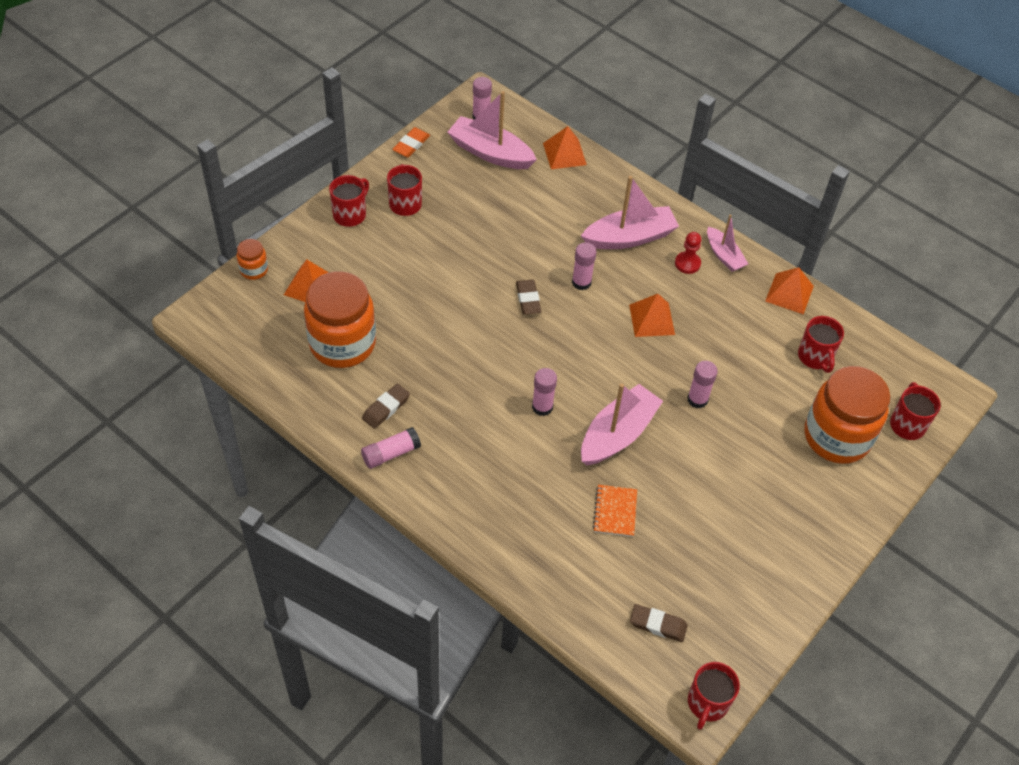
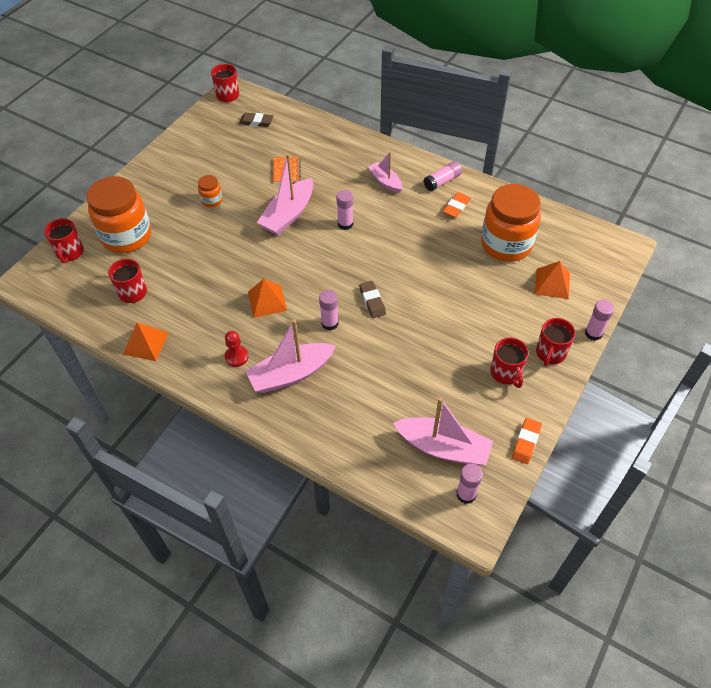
camera: 175 degrees right, 0 degrees up
(254, 270) = (604, 289): orange jar -> orange jar (212, 200)
(386, 408) = (456, 207): brown eraser -> orange eraser
(564, 154) = (366, 461): orange pyramid -> none
(697, 399) = (230, 246): pink glue stick -> pink glue stick (593, 333)
(724, 255) = (202, 370): pink boat -> pink boat (385, 181)

